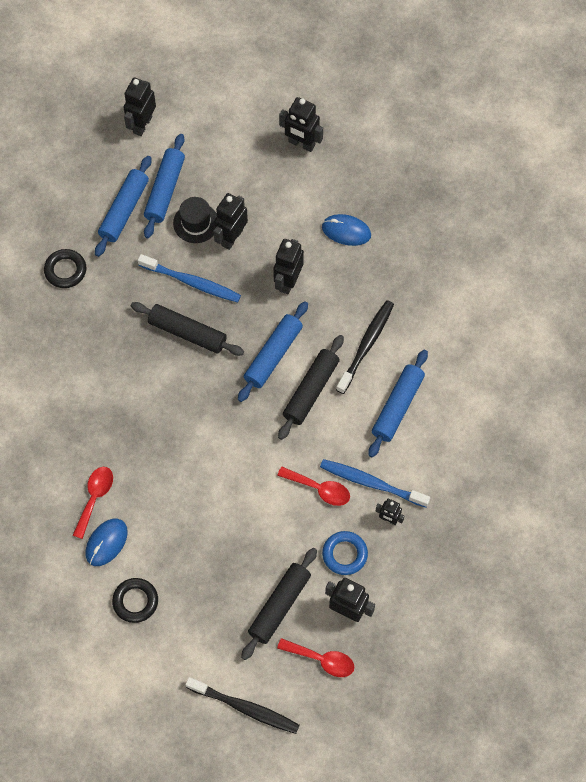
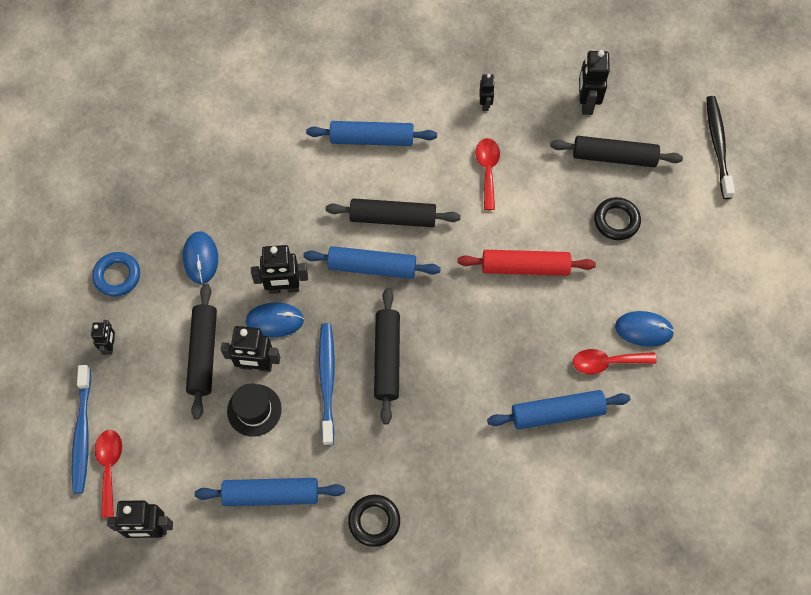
camera: 115 degrees left, 0 degrees up
(135, 601) = (682, 277): black ring -> black ring (616, 221)
(164, 190) = (227, 462): blue rolling pin -> blue rolling pin (557, 413)
(211, 475) = (525, 267): none -> red rolling pin
(261, 204) = (203, 353): none -> black rolling pin
(263, 264) = (275, 320): none -> blue mouse
(301, 144) = (110, 346): black robot -> black robot, size x0.59
(322, 660) = (640, 105): red spoon -> red spoon (109, 467)
(344, 554) = (537, 125): blue ring -> blue ring (117, 276)
(366, 345) = (321, 189): black toothbrush -> none
(371, 483) = (458, 131): blue toothbrush -> blue toothbrush (82, 434)

